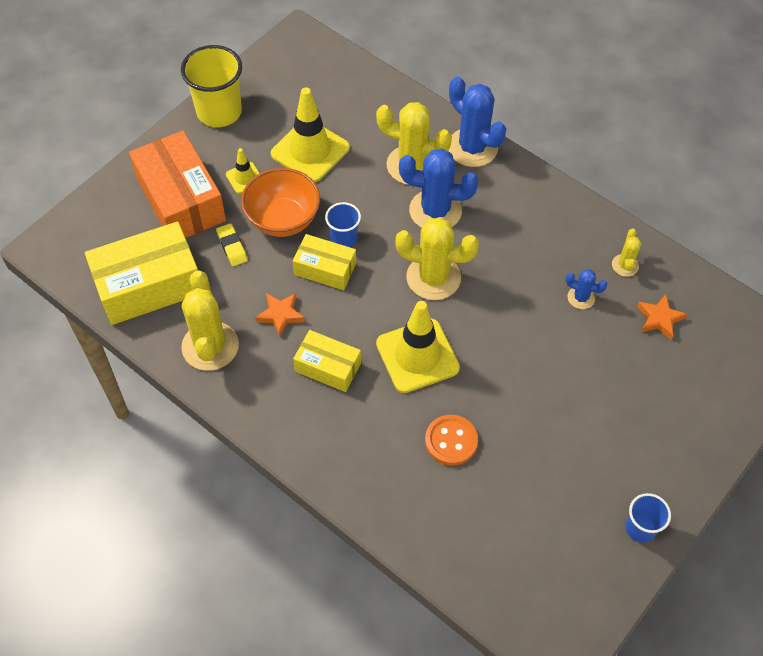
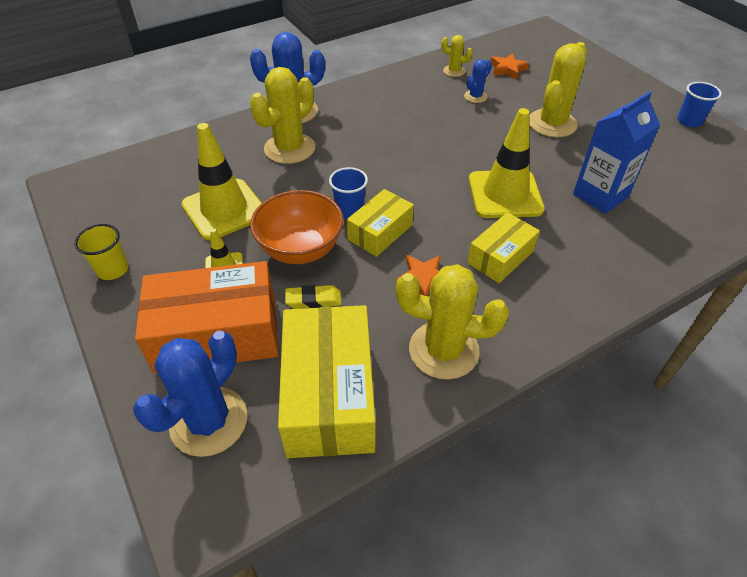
camera: 70 degrees left, 10 degrees down
(219, 112) = (113, 269): yellow cup -> yellow cup, size x0.55
(433, 277) = (422, 165): yellow cactus -> yellow cactus (552, 123)
(435, 211) = (349, 147): blue cactus -> blue cactus (209, 421)
(451, 441) = (600, 195): orange button -> blue carton

